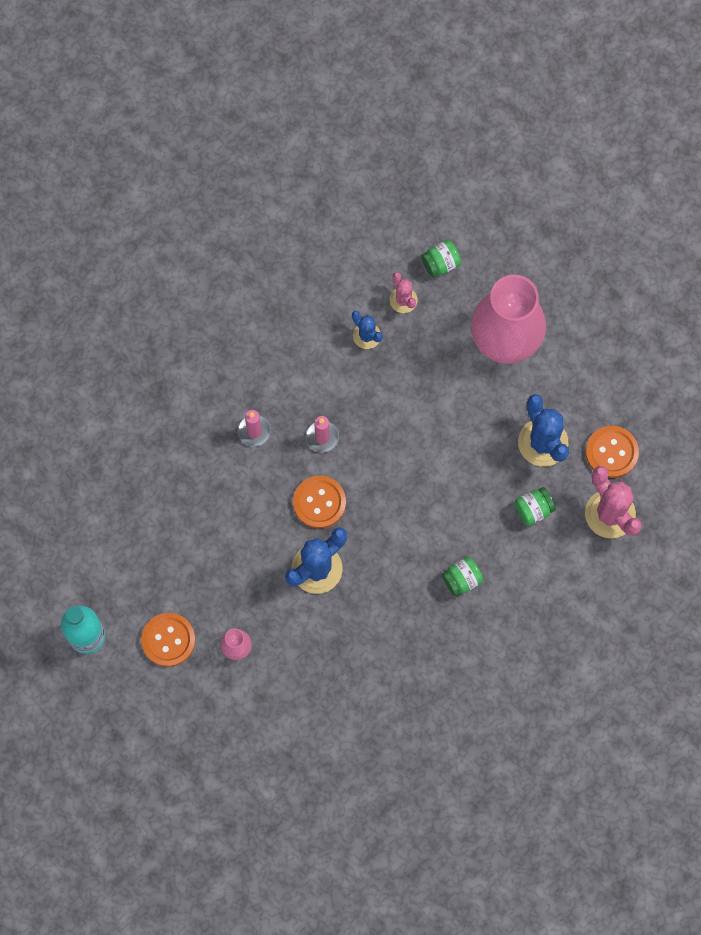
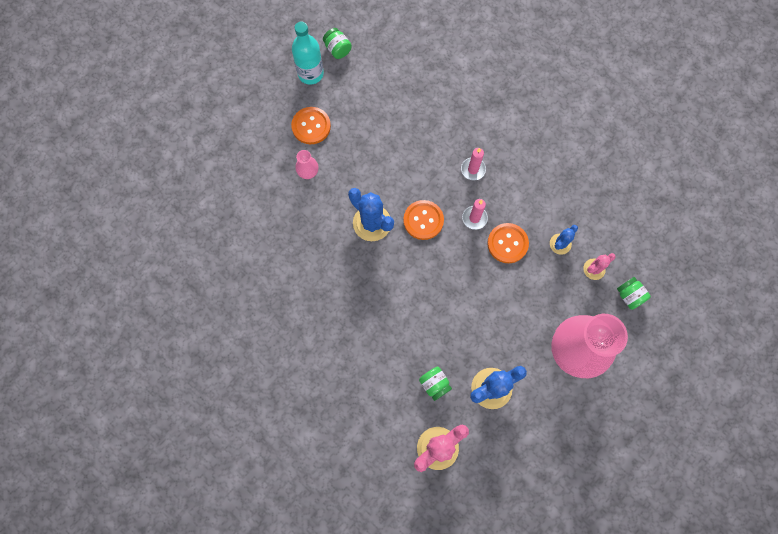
camera: 85 degrees right, 0 degrees up
(462, 579) = (372, 331): green jar -> green jar (337, 49)
(611, 452) = (490, 446): orange button -> orange button (507, 243)

